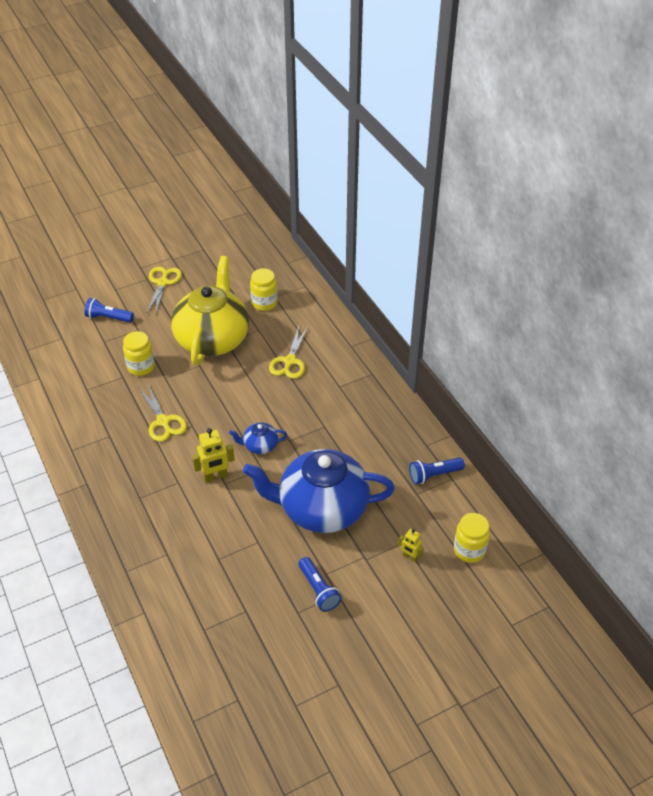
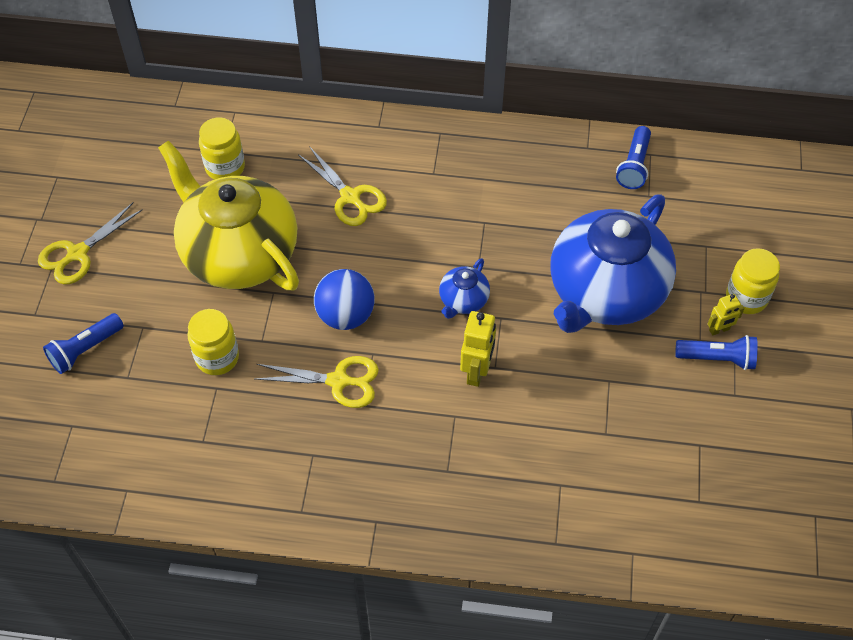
camera: 55 degrees left, 10 degrees up
(163, 283) = (77, 254): yellow scissors -> yellow scissors turned 90 degrees counterclockwise
(208, 402) = (345, 315): none -> blue ball
(410, 557) = (729, 251): yellow robot -> yellow robot (719, 330)
(469, 550) = (755, 196): yellow jar -> yellow jar (746, 298)

